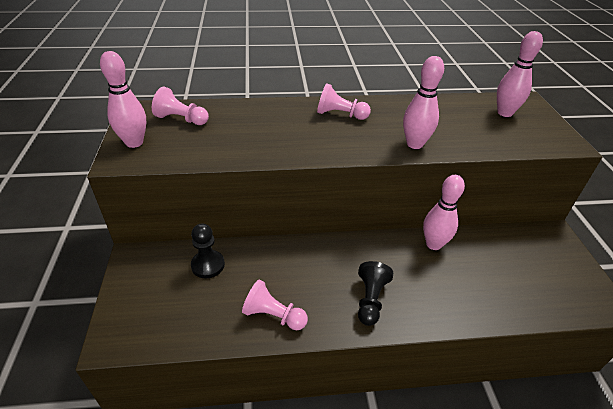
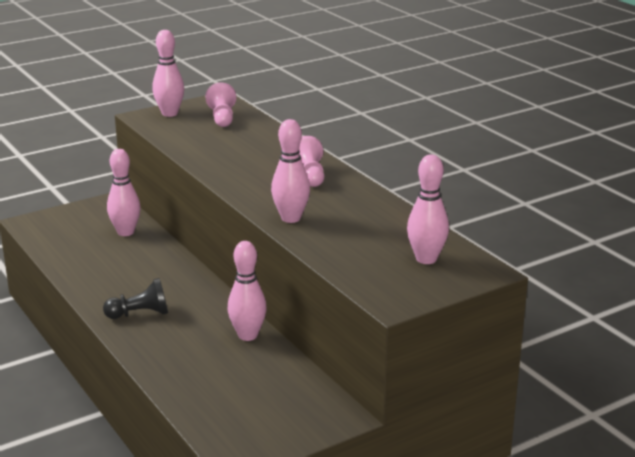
camera: 65 degrees right, 15 degrees down
(208, 265) = (125, 232): black pawn -> pink bowling pin
(273, 315) = (91, 274): pink pawn -> none

